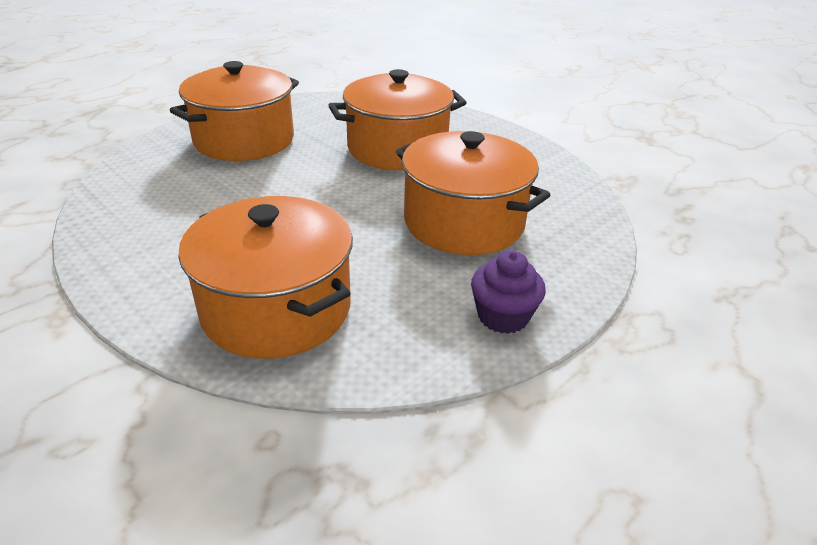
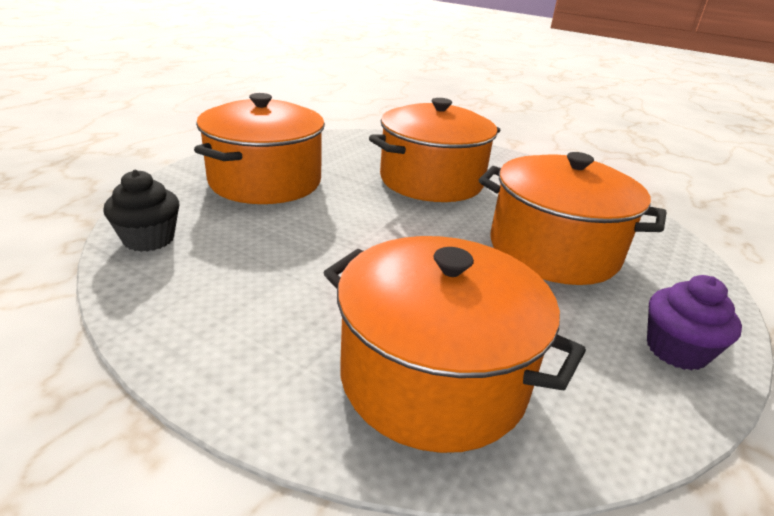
camera: 15 degrees left, 5 degrees down
(124, 183) = (149, 239): none -> black cupcake

